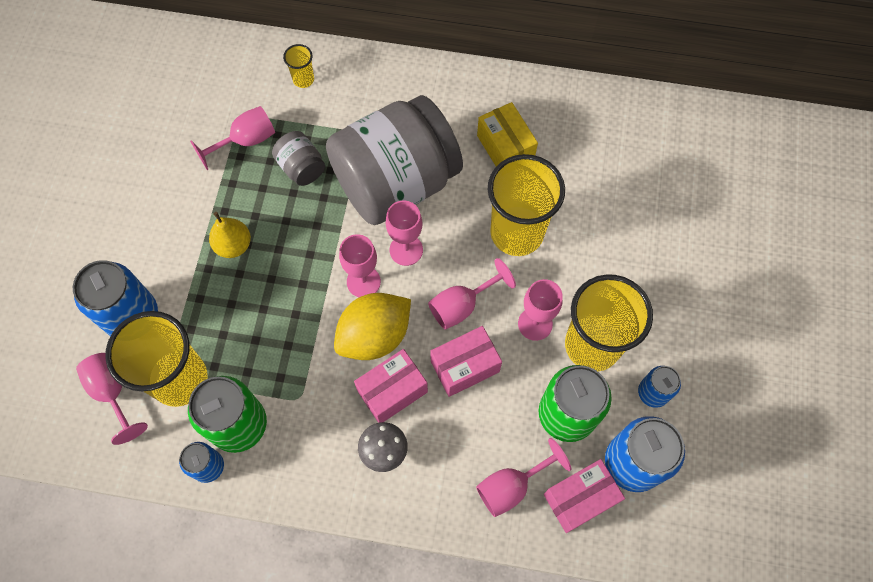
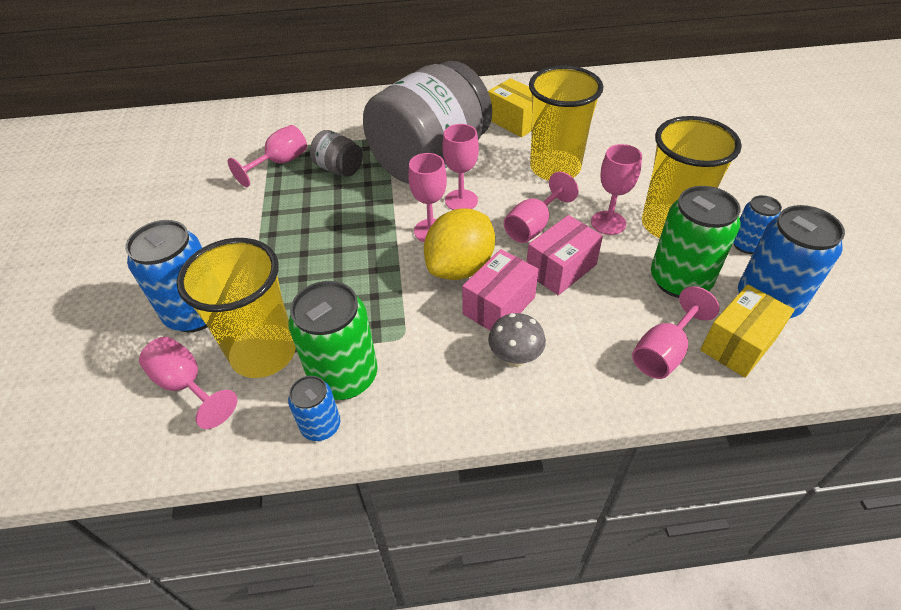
camera: 15 degrees left, 20 degrees down
(233, 245) = (291, 234): yellow pear -> none
(303, 79) = (320, 117): yellow cup -> none
(580, 498) = (738, 344): pink box -> yellow box

